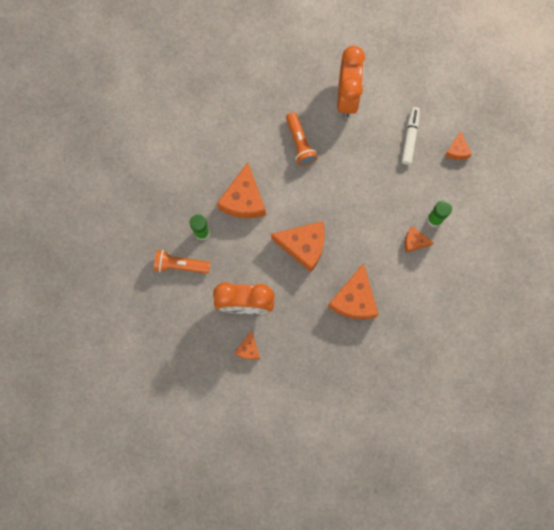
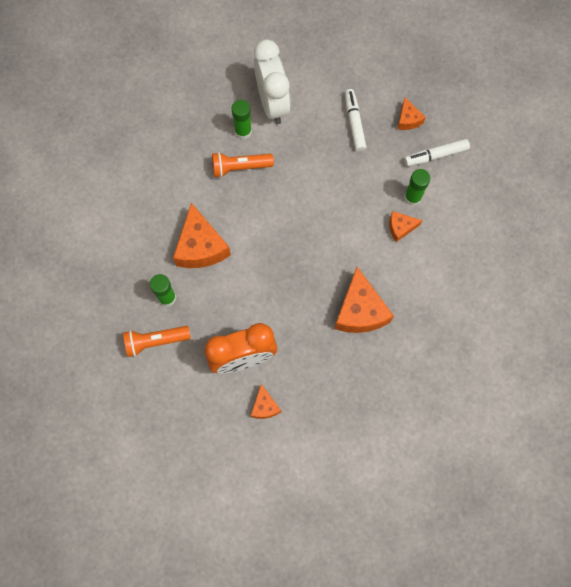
camera: 20 degrees left, 5 degrees down
(300, 143) = (240, 167): orange flashlight -> orange flashlight turned 120 degrees clockwise
(303, 246) = (284, 273): orange cheese -> none
(313, 113) = (243, 131): none -> green glue stick
(347, 97) = (272, 103): orange clock -> white clock
(468, 190) = (435, 155): none -> white marker

